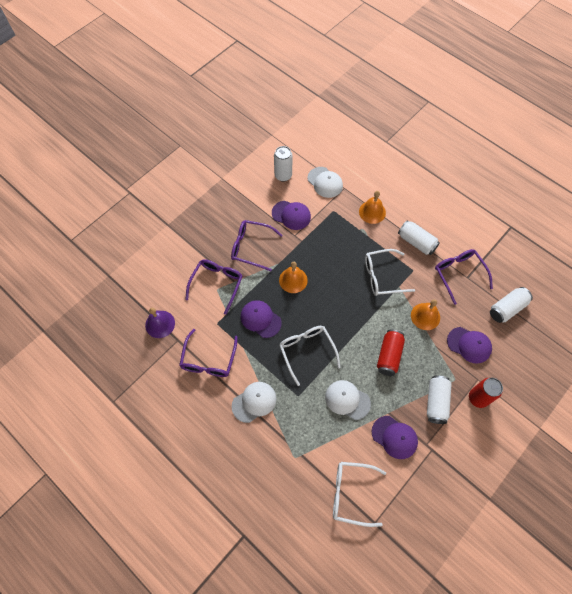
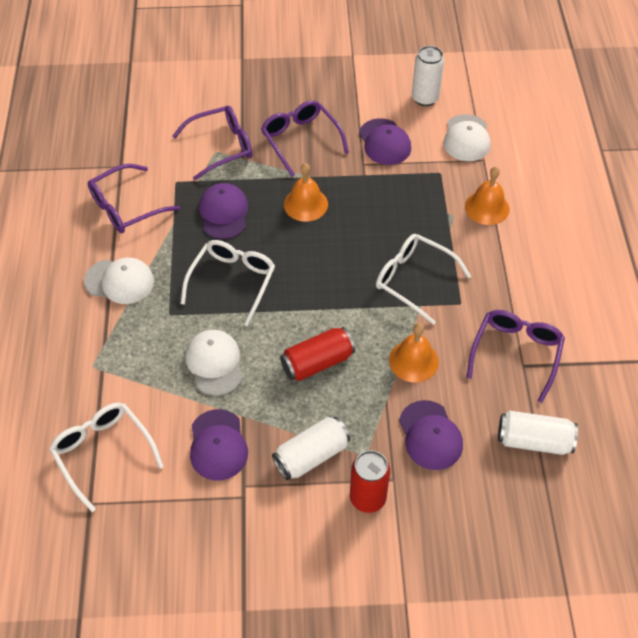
camera: 45 degrees right, 10 degrees down
(160, 324) = (122, 139): purple bell -> none
(416, 242) = (503, 279): white can -> none

